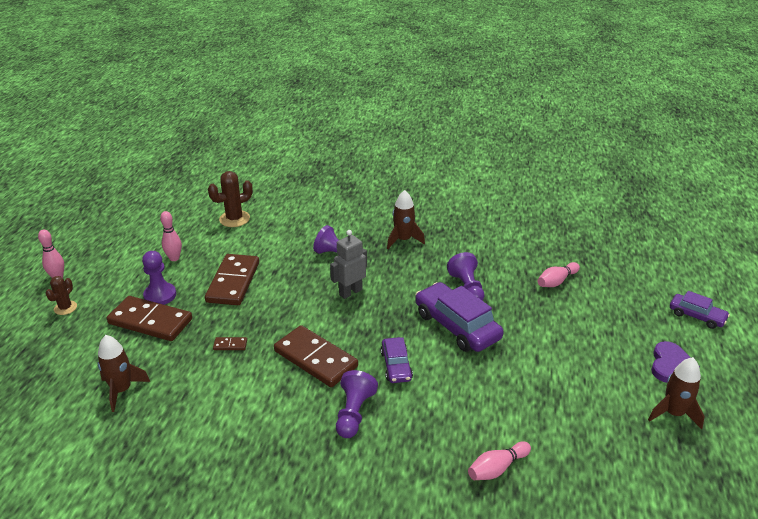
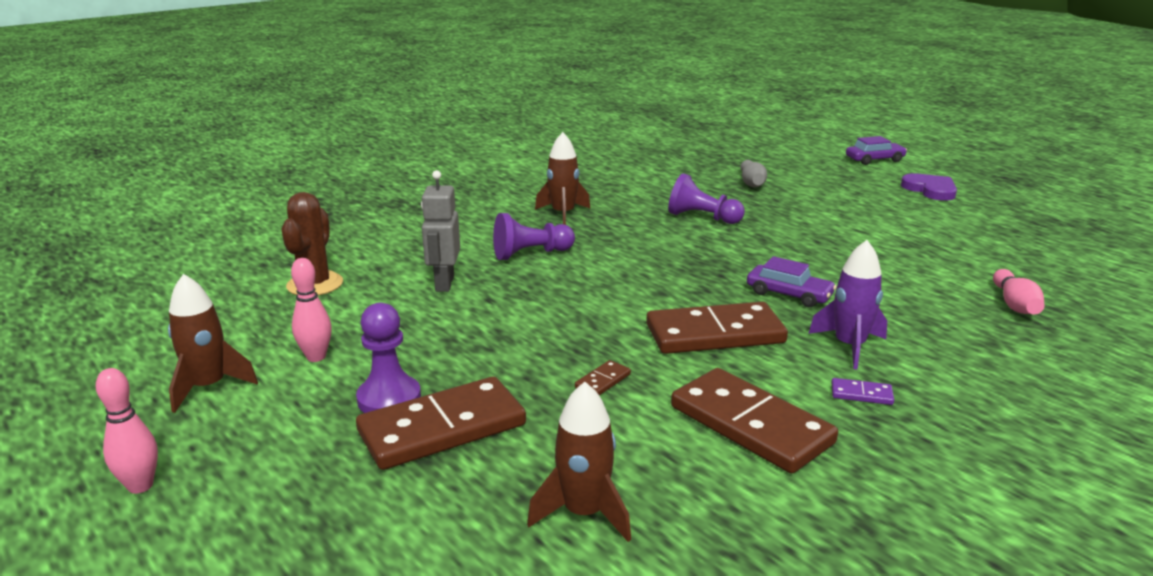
camera: 50 degrees left, 10 degrees down
(65, 308) = (253, 505): brown cactus -> none
(233, 282) = (462, 332): brown domino -> brown domino (751, 425)
(301, 437) = (861, 394): none -> purple domino
(350, 292) = (613, 271): grey robot -> grey robot (444, 284)
(354, 413) = (849, 346): purple pawn -> purple rocket
(457, 326) = (760, 243): purple car -> none
(556, 281) = (751, 183): pink bowling pin -> grey bowling pin
(673, 413) = (997, 211): brown rocket -> brown rocket (209, 387)

